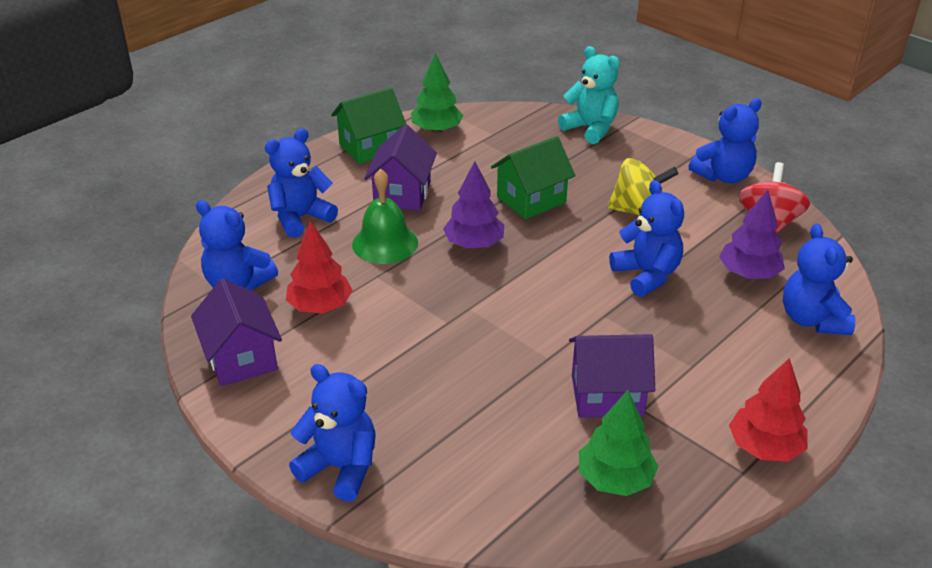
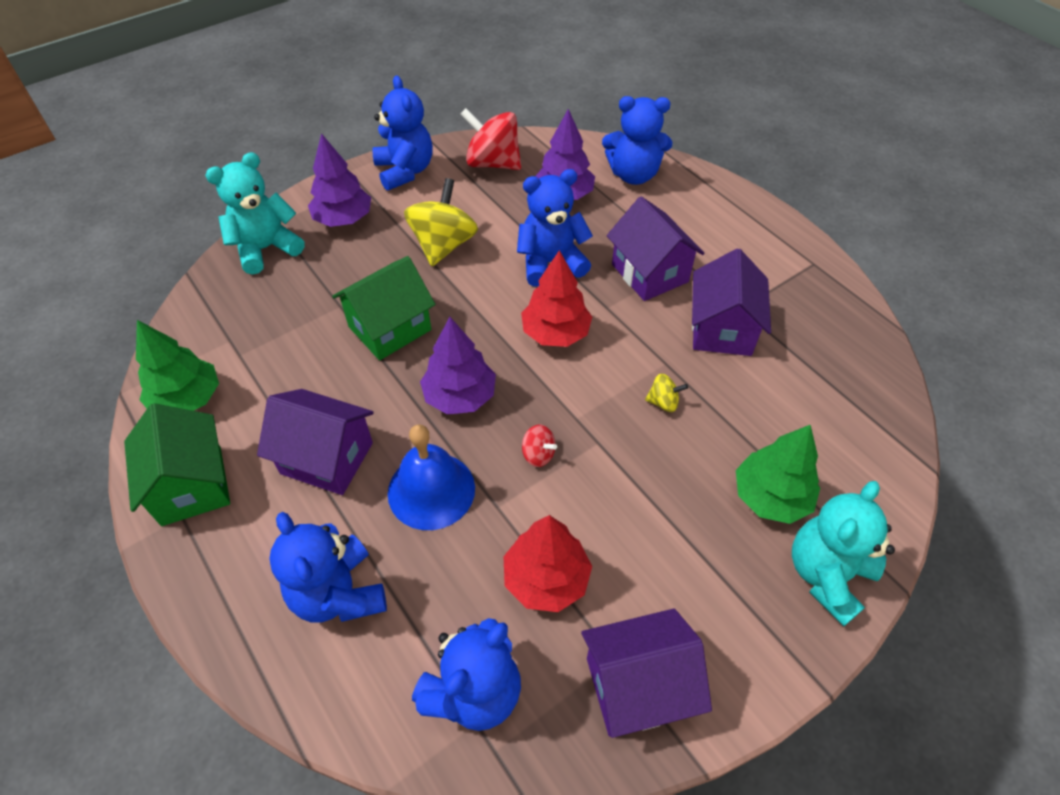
camera: 80 degrees left, 15 degrees up
(340, 468) = (827, 575): blue teddy bear -> turquoise teddy bear
(385, 243) = (431, 490): green bell -> blue bell
(428, 291) = (538, 454): none -> red spinning top
(501, 358) = (663, 402): none -> yellow spinning top
(531, 200) = (389, 328): green house -> green house turned 75 degrees clockwise
(615, 479) = (827, 346): green tree -> green tree (770, 497)
(643, 156) = (343, 219): none -> purple tree
(663, 340) = (649, 273): none -> purple house
(764, 447) = (786, 244): red tree -> red tree (555, 333)

